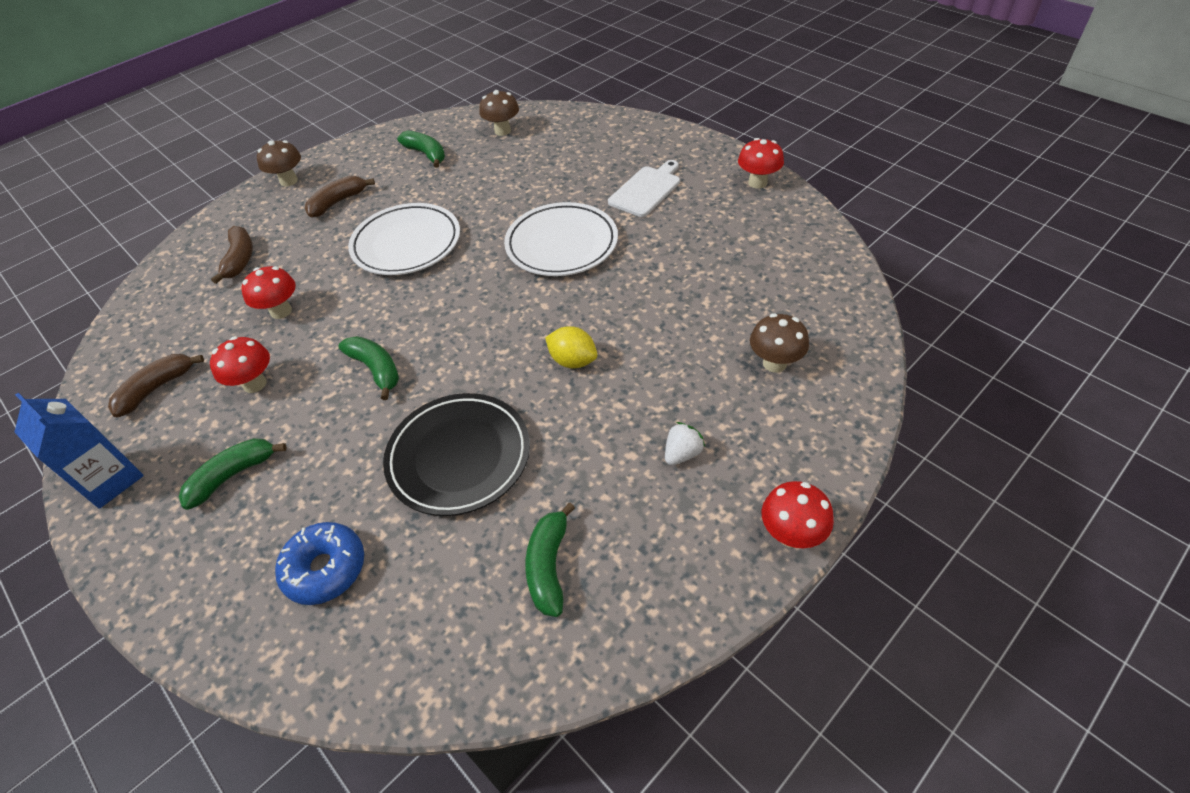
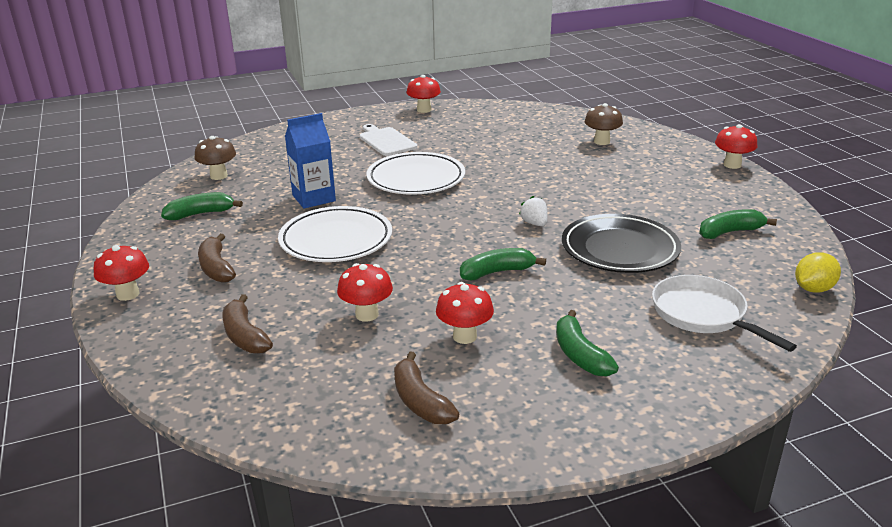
camera: 70 degrees left, 20 degrees down
(110, 480) = (542, 434): blue carton -> blue carton (314, 198)
(240, 259) = (244, 336): brown banana -> brown banana turned 135 degrees counterclockwise
(289, 181) = (128, 294): brown mushroom -> red mushroom
(325, 569) = (703, 314): blue donut -> white pan
(549, 566) = (730, 232): green banana -> green banana turned 135 degrees clockwise
(573, 361) = (551, 196): yellow lemon -> yellow lemon (813, 289)
(682, 454) = (659, 179): white strawberry -> white strawberry (534, 223)

